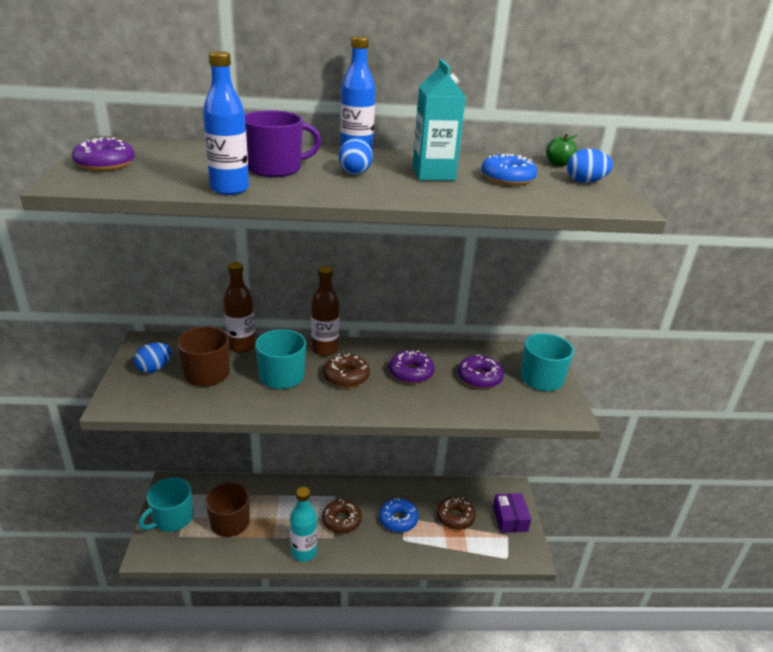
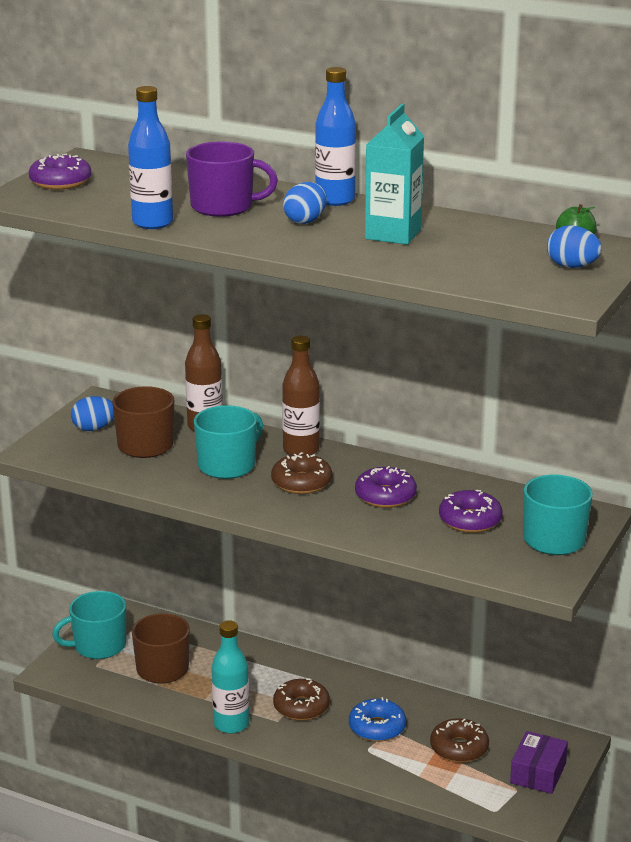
camera: 30 degrees right, 5 degrees down
(507, 178) = (476, 250): blue donut -> none

